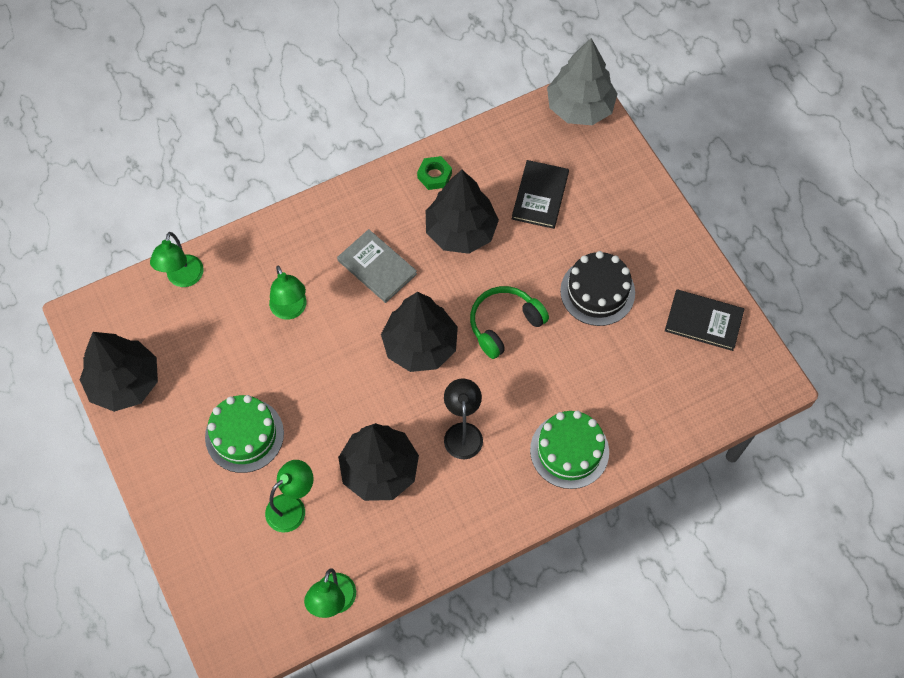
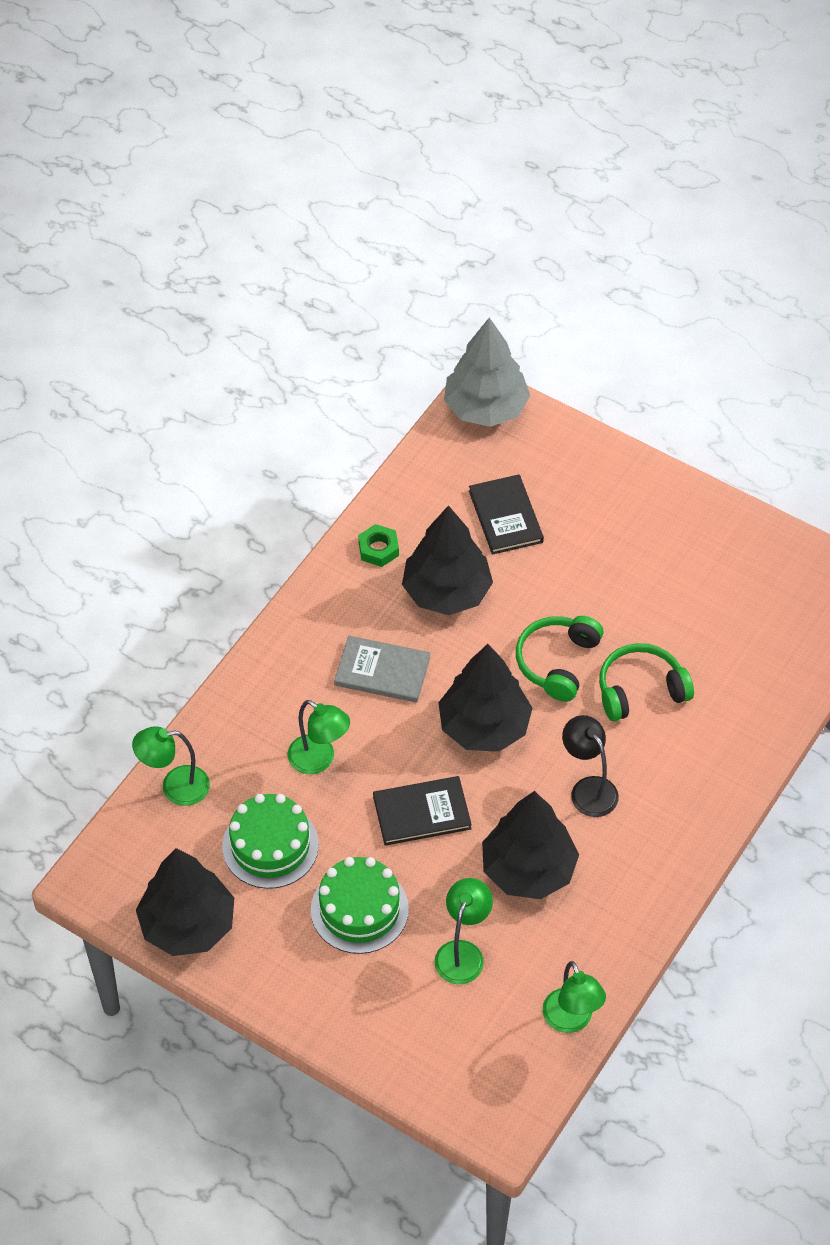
camera: 30 degrees left, 10 degrees down
(183, 278) = (175, 787): green lamp -> green lamp turned 105 degrees clockwise
(550, 377) = (640, 690): none -> green headphones
(569, 451) = (708, 751): green cake -> green cake (270, 845)
(597, 292) = (631, 583): black cake -> none
(703, 321) = (756, 560): black book -> black book (422, 812)

